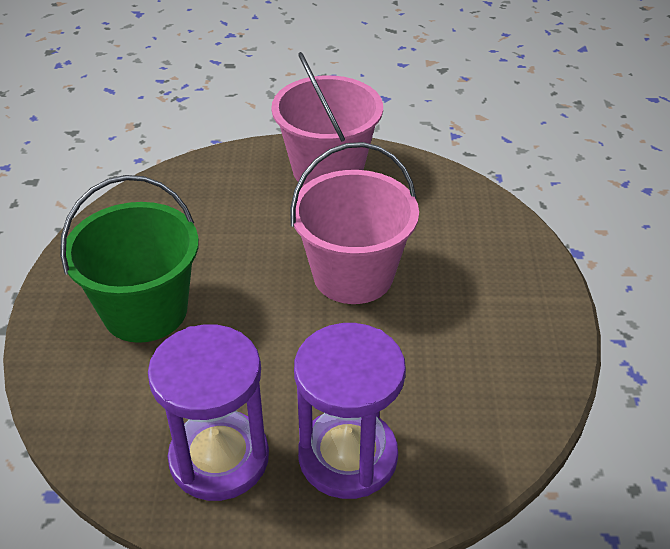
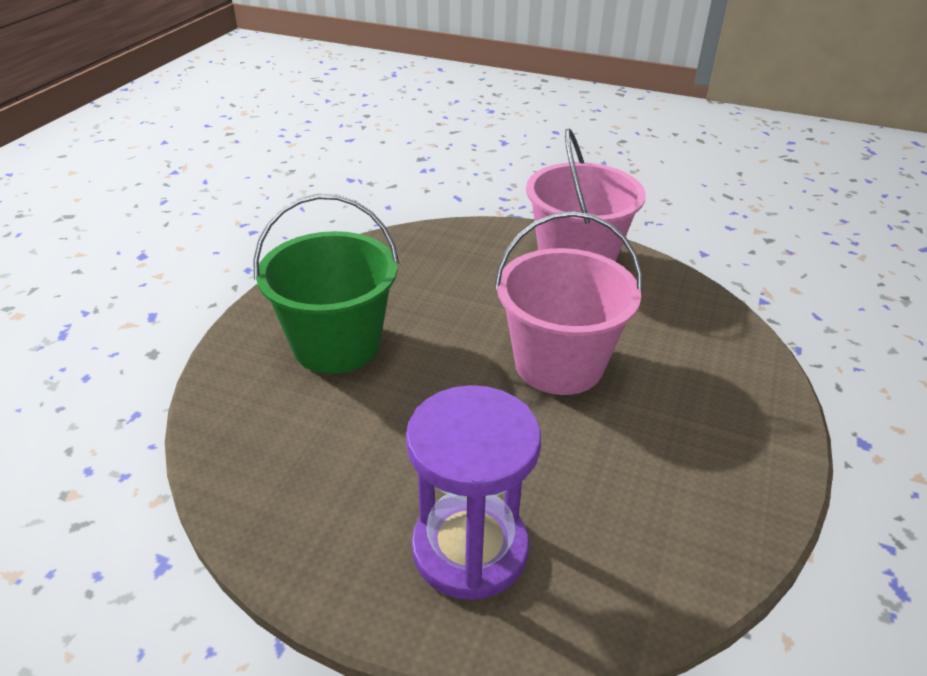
camera: 20 degrees right, 5 degrees down
(219, 458) = (335, 506): purple hourglass -> none

